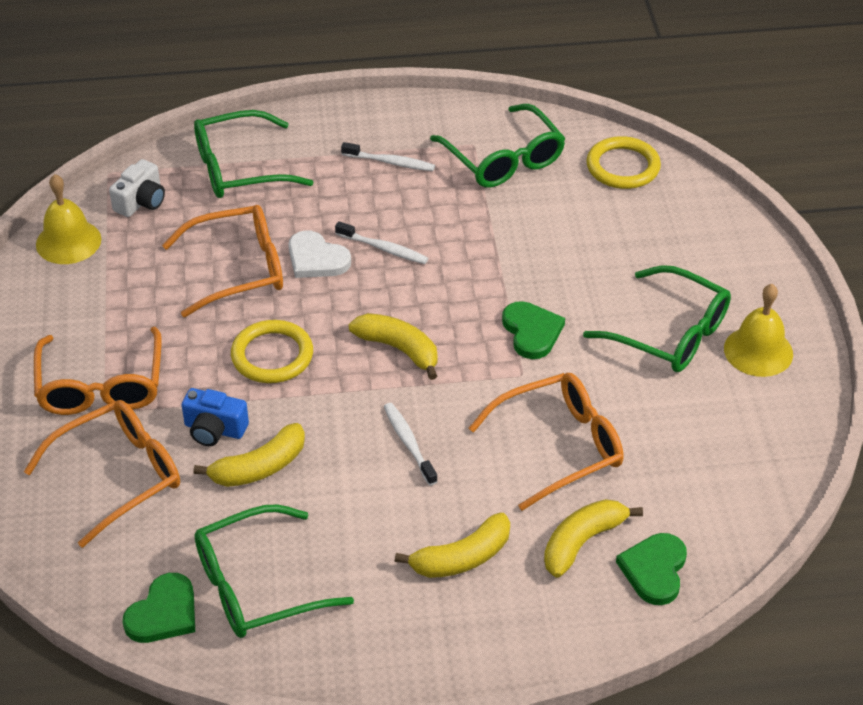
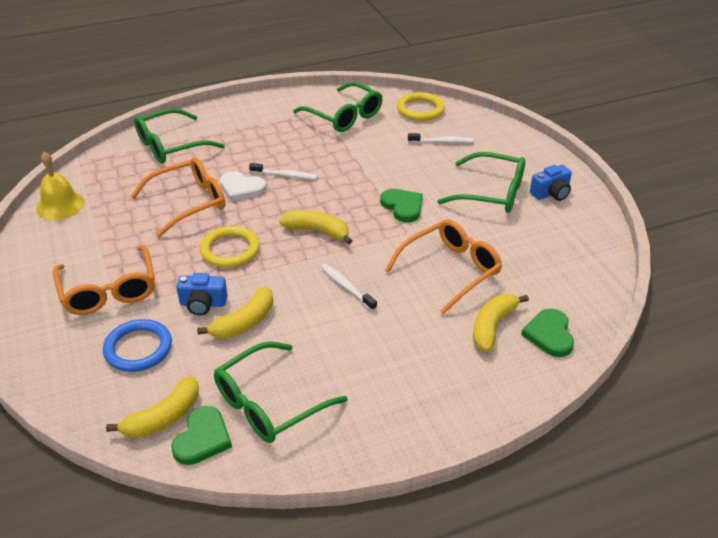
camera: 15 degrees left, 5 degrees down
(118, 476) = (138, 348): orange glasses -> blue ring
(141, 202) = (107, 174): white camera -> none
(390, 162) = (271, 128): white toothbrush -> white toothbrush (442, 142)
(462, 558) = (414, 353): yellow banana -> yellow banana (163, 417)
(758, 351) = (551, 193): yellow bell -> blue camera

